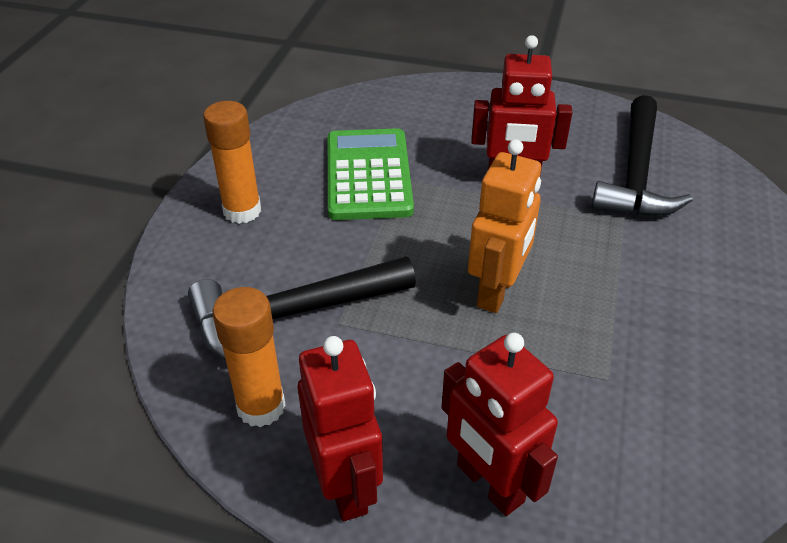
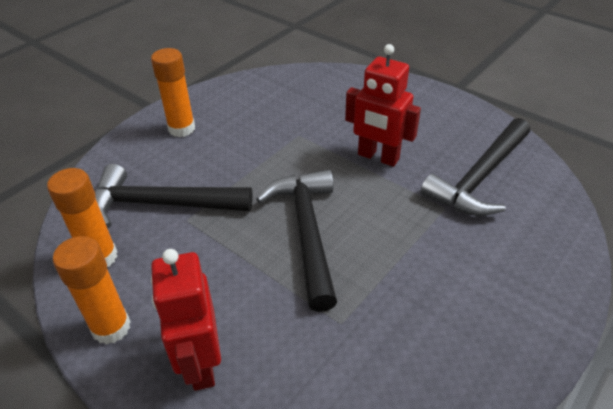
camera: 25 degrees right, 0 degrees up
(346, 486) = (111, 327): red robot -> orange glue stick
(368, 175) = (279, 126): green calculator -> none
(497, 291) = (307, 232): orange robot -> black hammer

